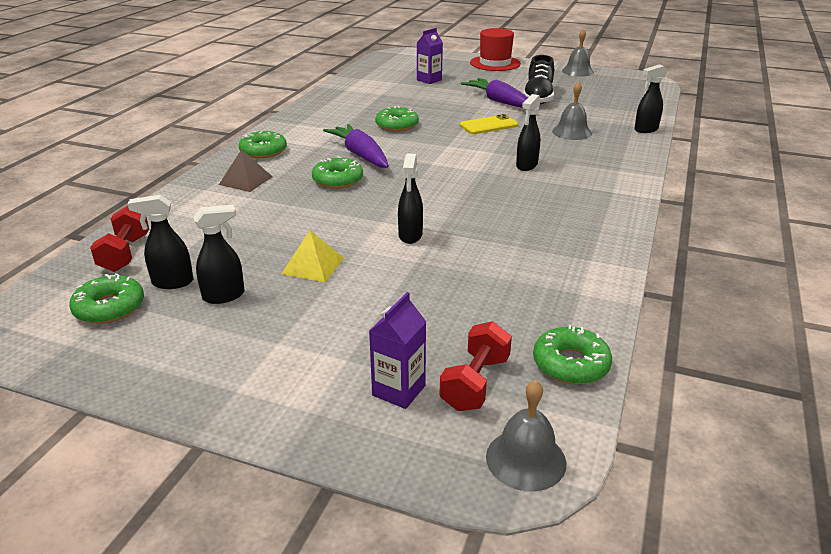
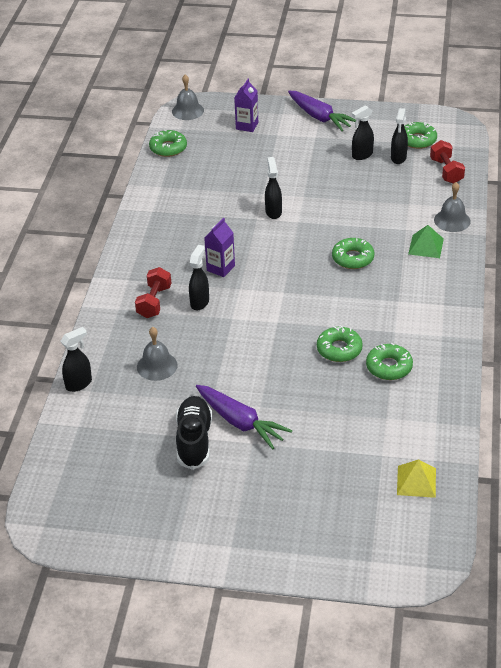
camera: 170 degrees right, 10 degrees up
(172, 282) = (398, 158): black spray bottle -> black spray bottle turned 120 degrees clockwise
(246, 180) = (426, 246): brown pyramid -> green pyramid
(263, 151) = (441, 285): green donut -> green donut (389, 367)
(313, 266) = (324, 180): yellow pyramid -> yellow pyramid (416, 481)
(360, 155) = (351, 294): purple carrot -> purple carrot (319, 117)
(429, 80) = (342, 470): purple carton -> purple carton (220, 268)
(475, 383) = (213, 133): red dumbbell -> red dumbbell (154, 302)
(488, 125) = (244, 365): yellow phone -> none
(495, 63) = (264, 549): red hat -> none
(577, 71) = (140, 538): grey bell -> grey bell (452, 220)

